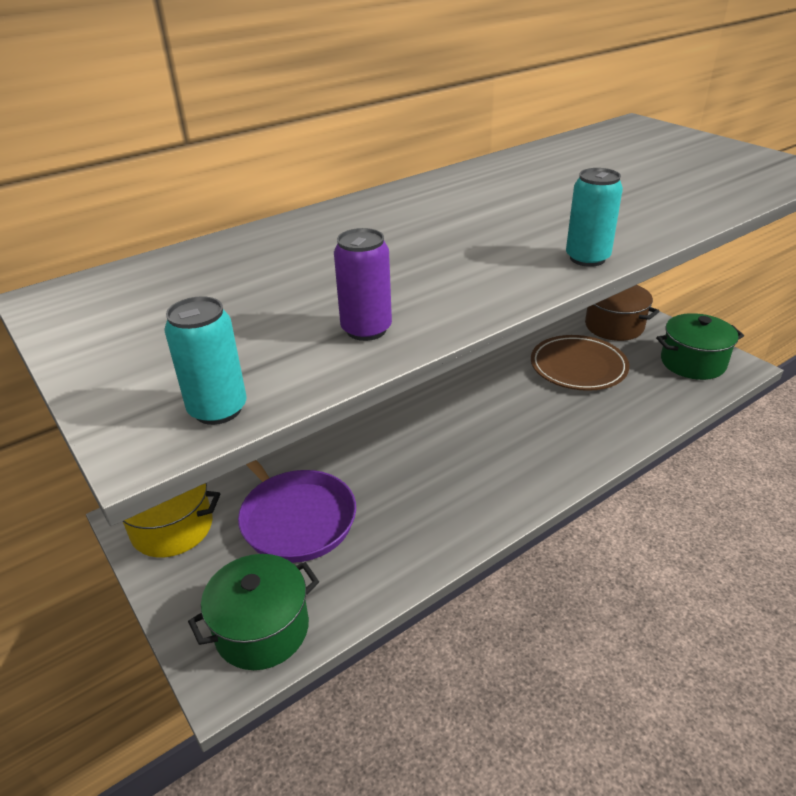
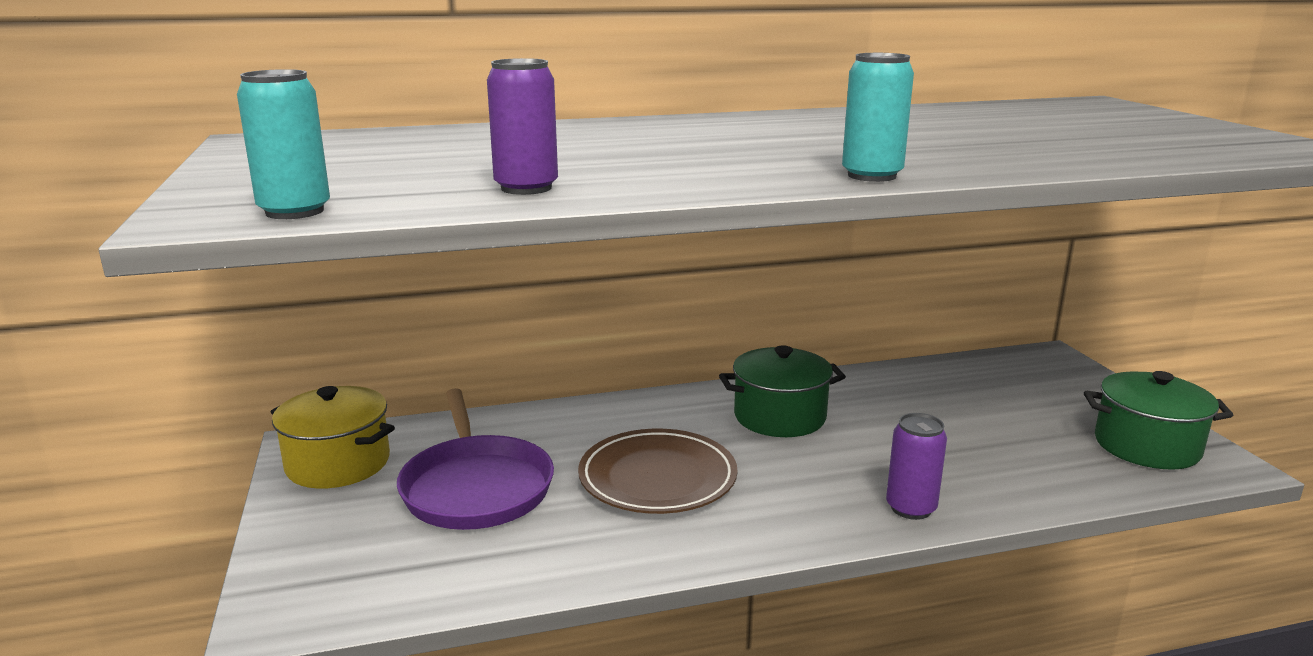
camera: 20 degrees right, 15 degrees down
(262, 629) = (354, 583): green pot -> green pot (779, 417)
(578, 367) = (960, 418): brown plate -> brown plate (657, 478)
(587, 451) = (911, 508): none -> purple can
(614, 326) = (1045, 385): brown pot -> none

